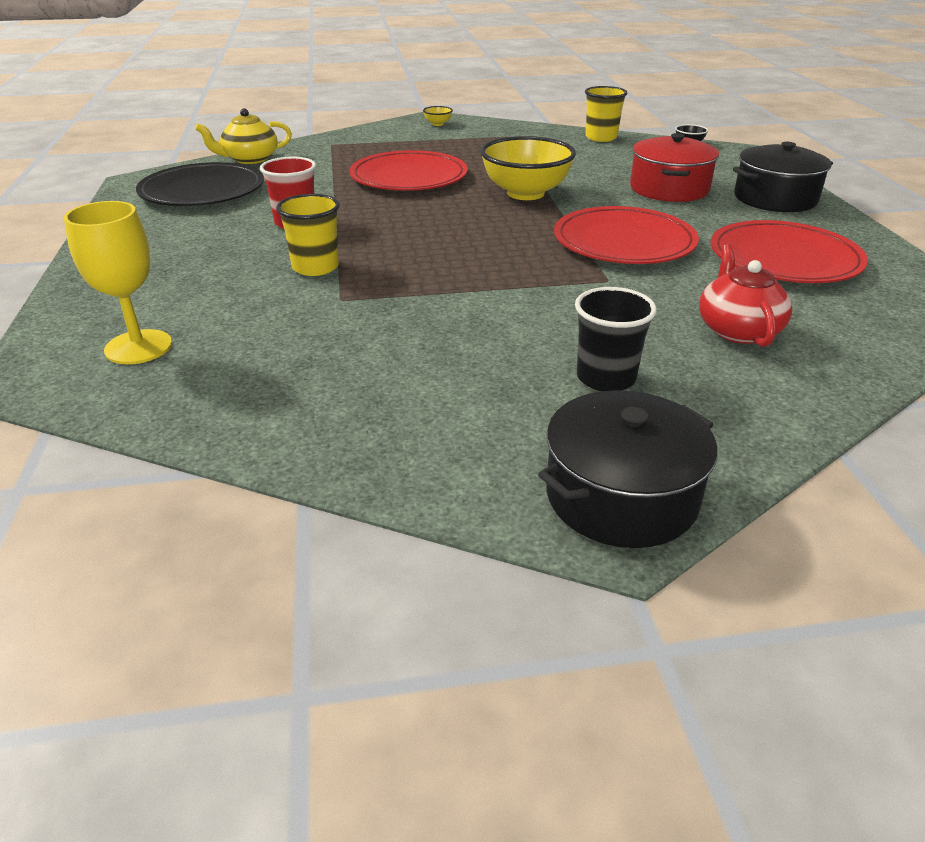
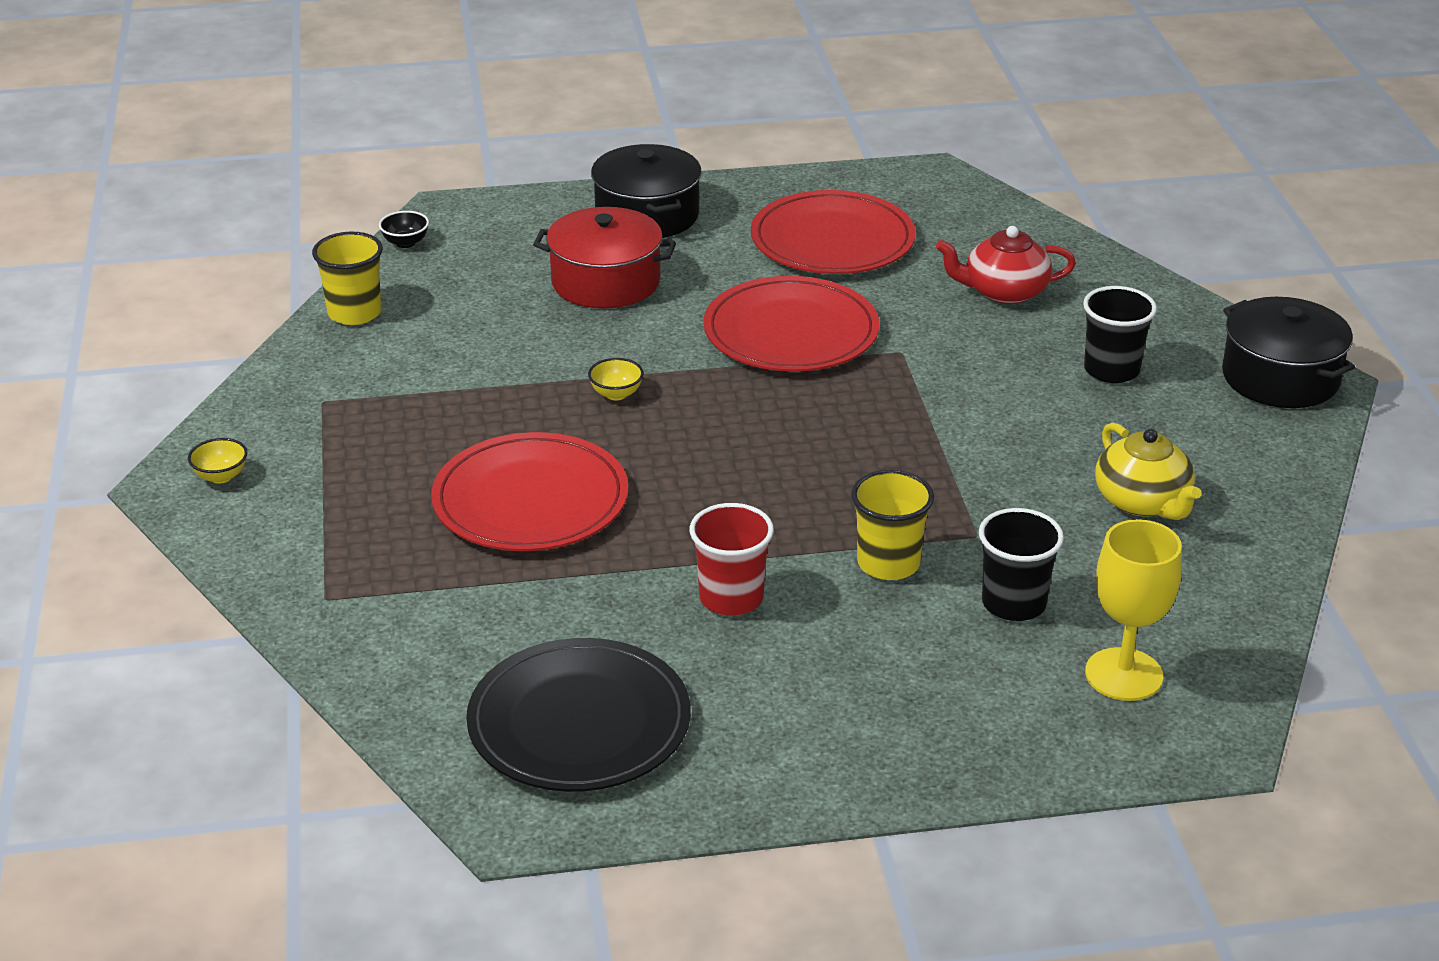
camera: 90 degrees left, 0 degrees up
(249, 309) = (1014, 603): none -> black cup
(250, 159) = (403, 692): yellow teapot -> yellow teapot (1143, 502)
(525, 193) = (616, 394): yellow bowl -> yellow bowl, size x0.40

